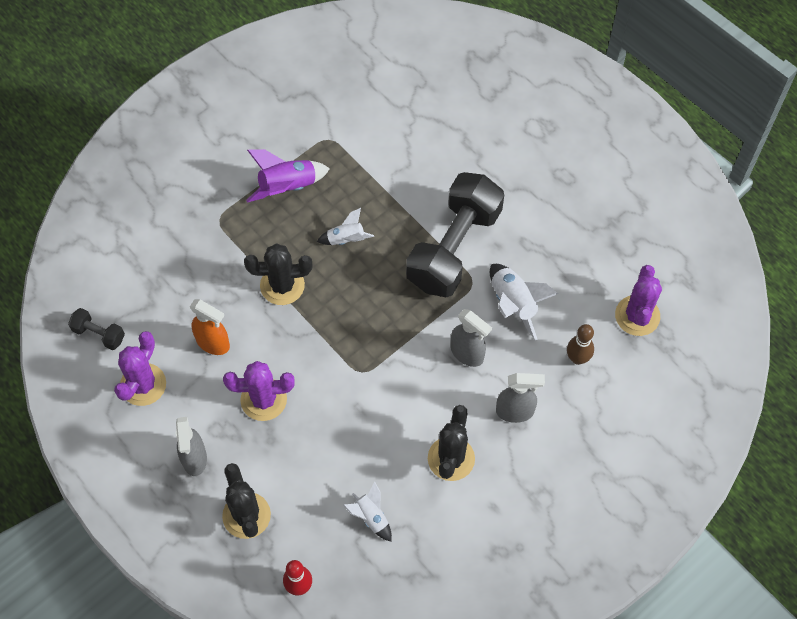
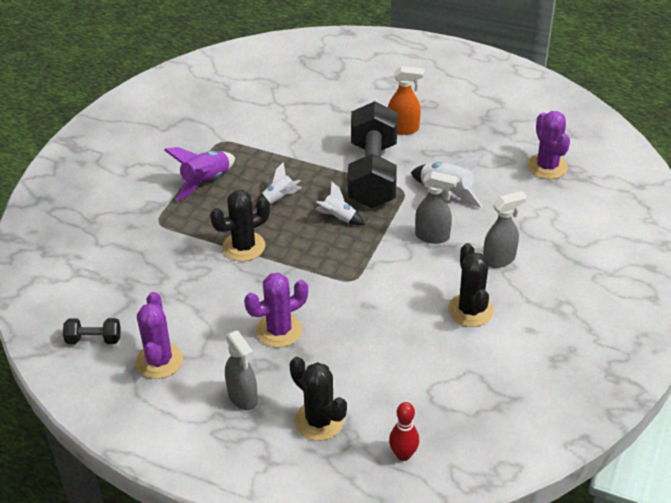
camera: 25 degrees left, 20 degrees down
(213, 343) = (207, 307): orange spray bottle -> orange spray bottle (403, 129)
(371, 517) = (432, 377): white rocket -> white rocket (339, 218)
(577, 358) = (522, 208): brown bowling pin -> none

